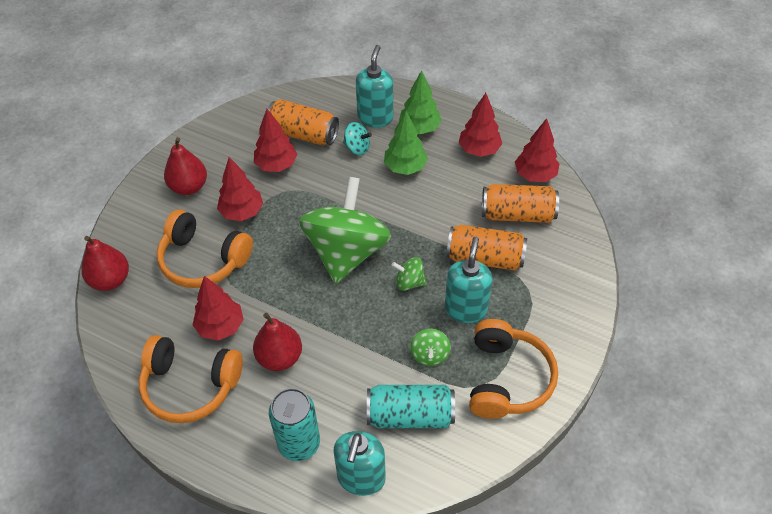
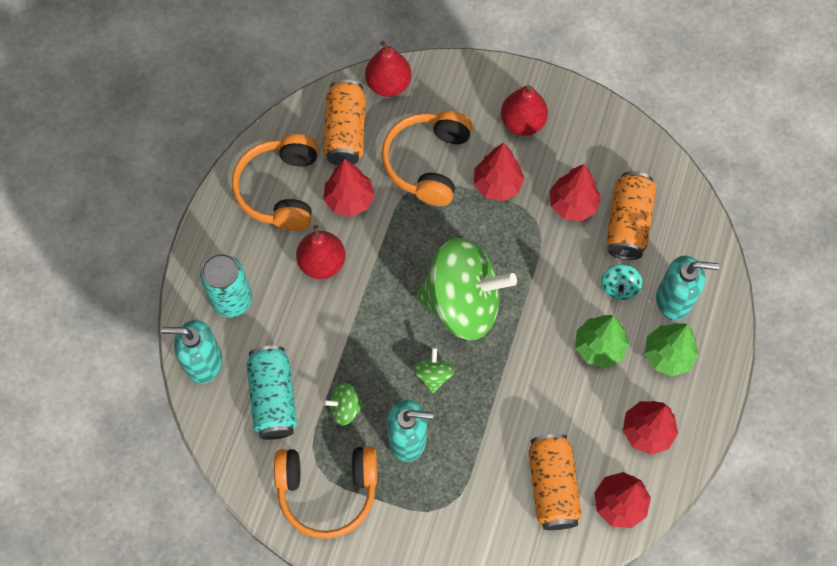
camera: 80 degrees right, 15 degrees up
(485, 258) = (480, 453): orange can -> orange can (345, 132)

